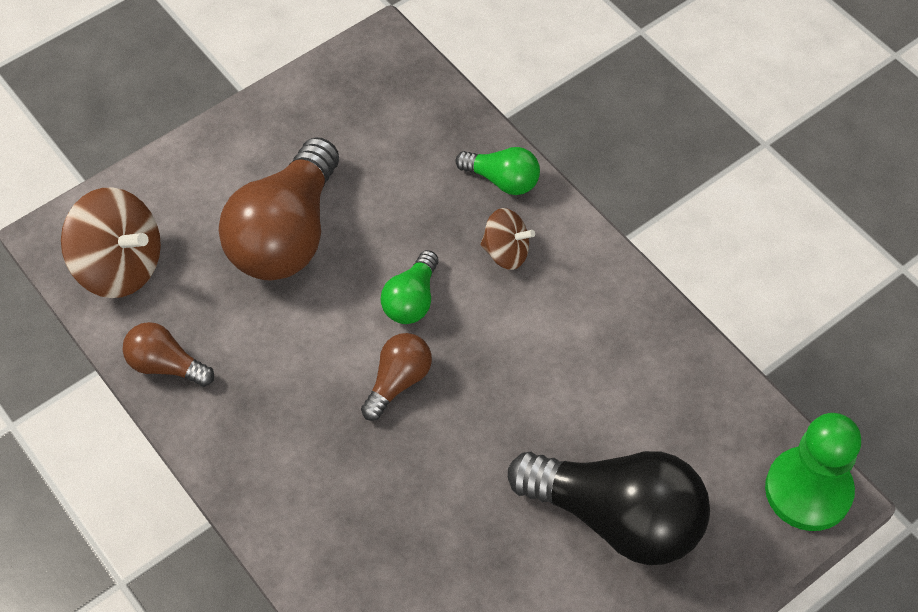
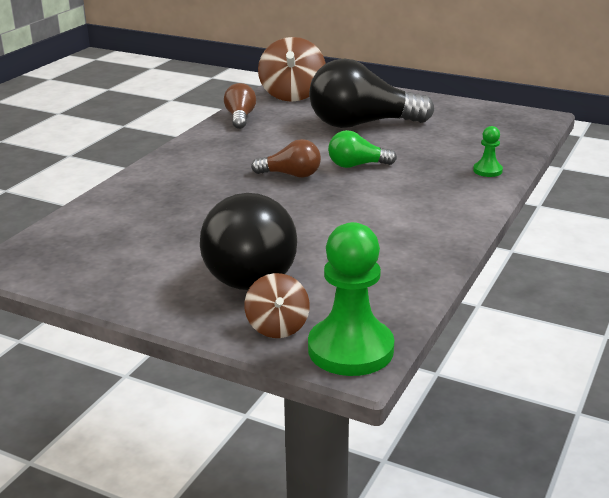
camera: 65 degrees right, 30 degrees down
(286, 235) = (361, 124): brown light bulb -> black light bulb
(502, 180) = (487, 170): green light bulb -> green pawn
(506, 252) = (431, 184): brown spinning top -> brown spinning top (277, 327)

